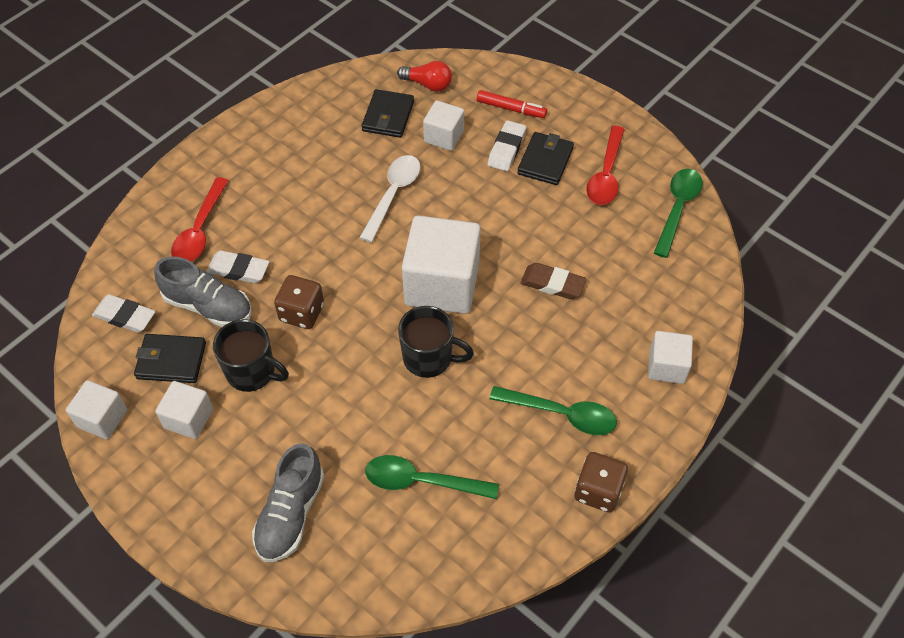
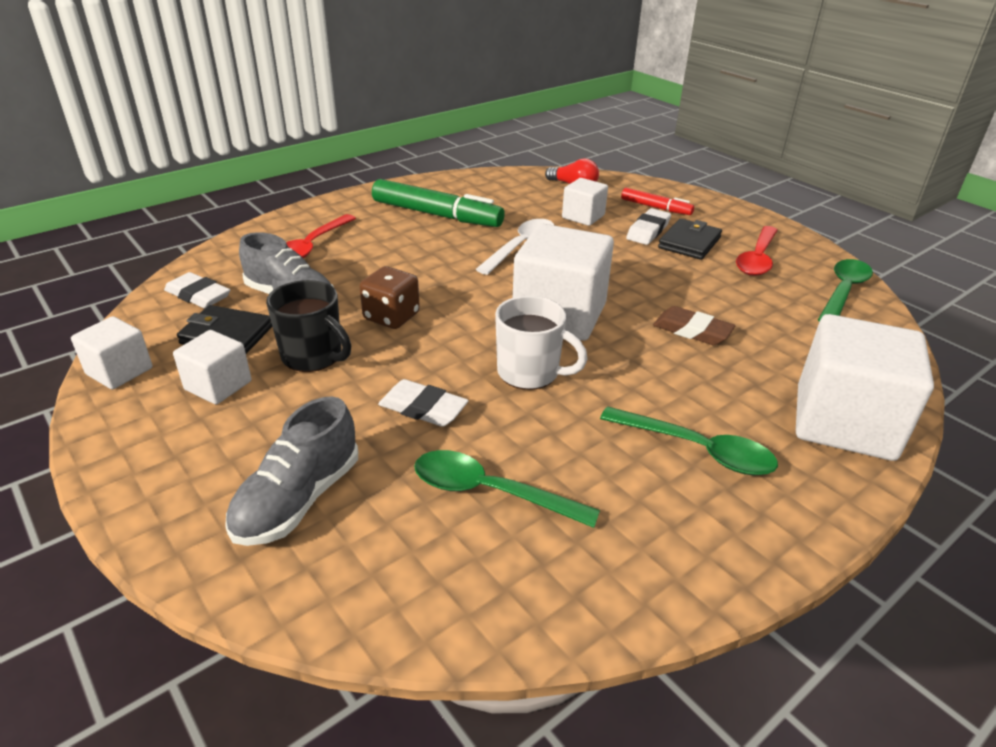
camera: 10 degrees right, 20 degrees down
(238, 270) = (337, 277): white eraser -> white eraser (423, 408)
(303, 158) = (436, 214): none -> green marker
(388, 116) = (529, 199): black wallet -> none
(429, 358) = (530, 373): black mug -> white mug
(598, 491) = (749, 544): brown dice -> none
(666, 366) = (844, 422): white cube -> white cube, size x1.90

